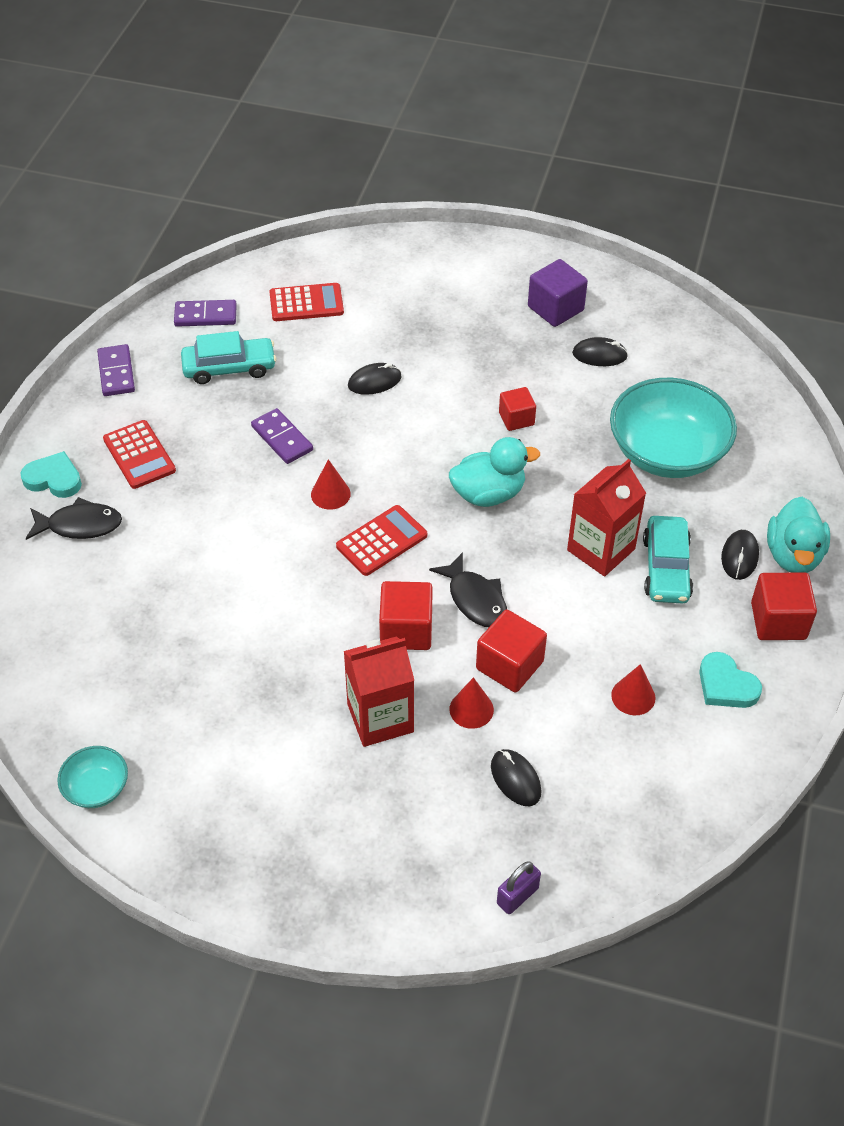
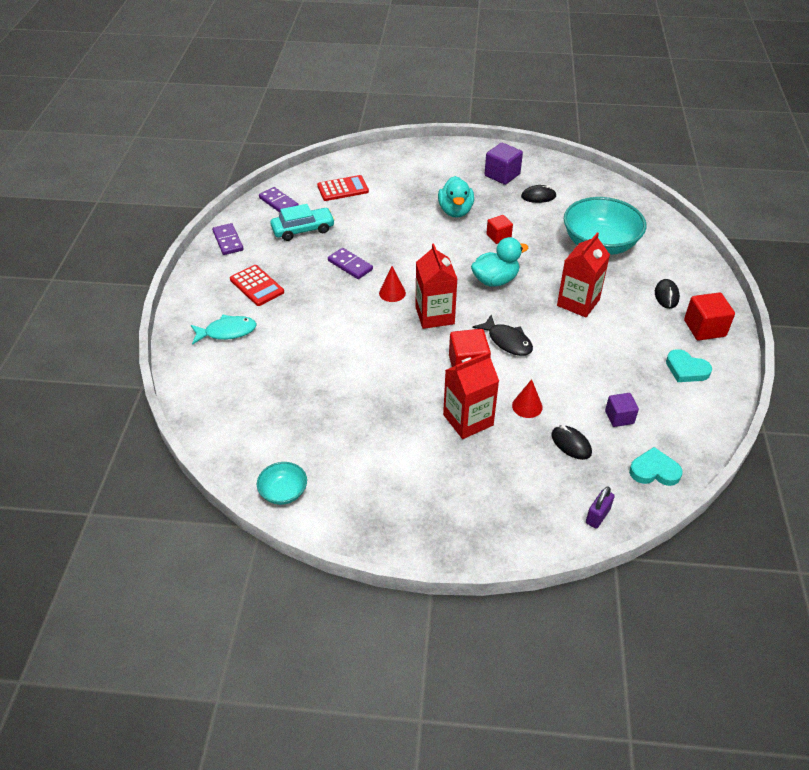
camera: 10 degrees left, 5 degrees down
(54, 479) = (201, 307): turquoise heart -> turquoise heart (654, 471)
(80, 525) = (227, 332): black fish -> turquoise fish
(205, 315) = (278, 203): purple domino -> purple domino turned 60 degrees clockwise
(374, 382) = (401, 227): black mouse -> none
(381, 541) = (434, 315): red calculator -> red carton
(509, 665) = (543, 376): red cube -> none
(599, 748) = (619, 417): none -> purple cube
(633, 696) = (629, 384): red cone -> none
(666, 568) = (623, 308): turquoise car -> none
(793, 555) = (699, 290): turquoise duck -> turquoise duck (455, 211)

